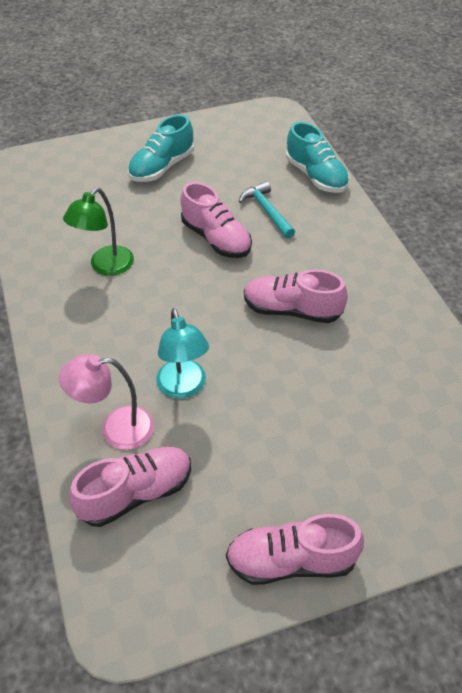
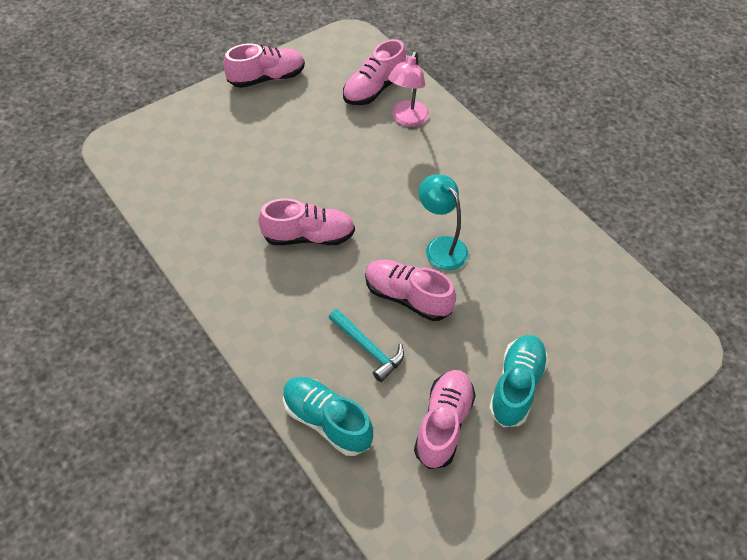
camera: 160 degrees right, 5 degrees up
(106, 266) = (495, 240): green lamp -> none
(116, 428) = (407, 119): pink lamp -> pink lamp turned 135 degrees clockwise
(184, 388) = (373, 155): turquoise lamp -> turquoise lamp (441, 247)
(229, 159) = (443, 424): none -> pink shoe

